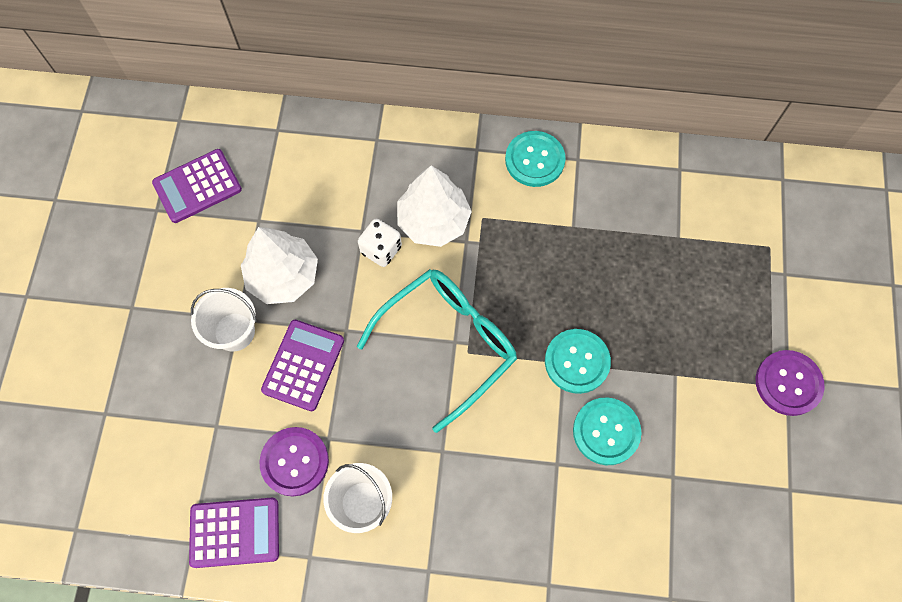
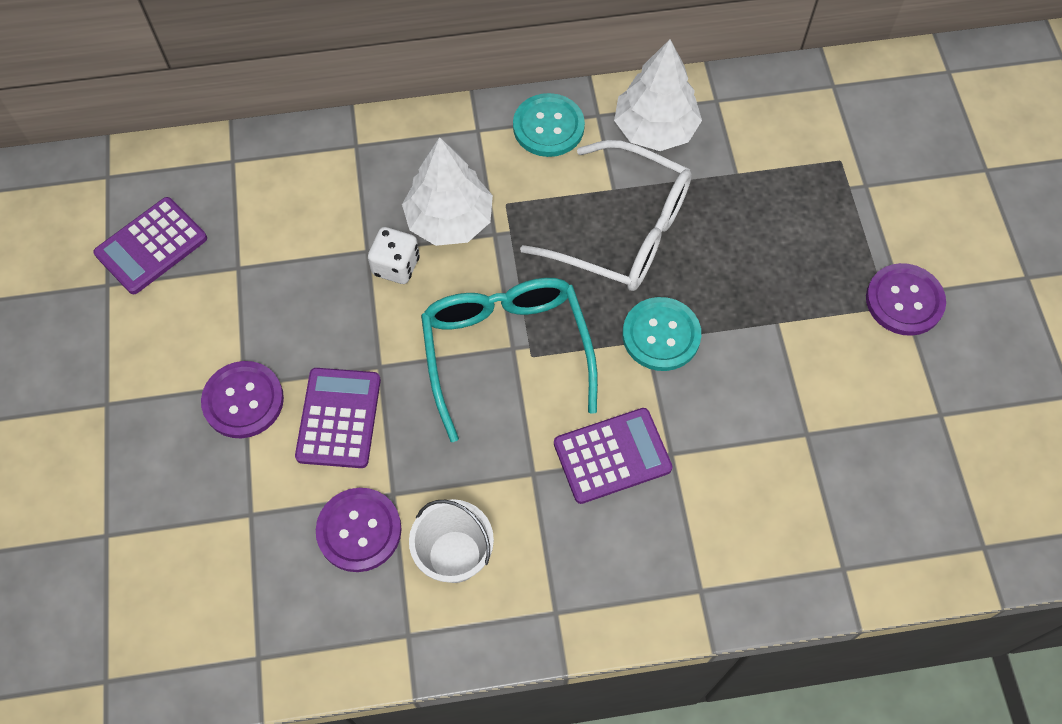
camera: 15 degrees left, 5 degrees down
(234, 332) = (243, 401): white bucket -> purple button
(235, 532) = (308, 630): purple calculator -> purple calculator (612, 456)
(283, 276) = (286, 323): white tree -> white tree (655, 129)
(448, 343) = (506, 351): turquoise glasses -> turquoise glasses turned 45 degrees counterclockwise
(571, 264) = (623, 231): none -> white glasses
(606, 431) = (717, 403): turquoise button -> none

